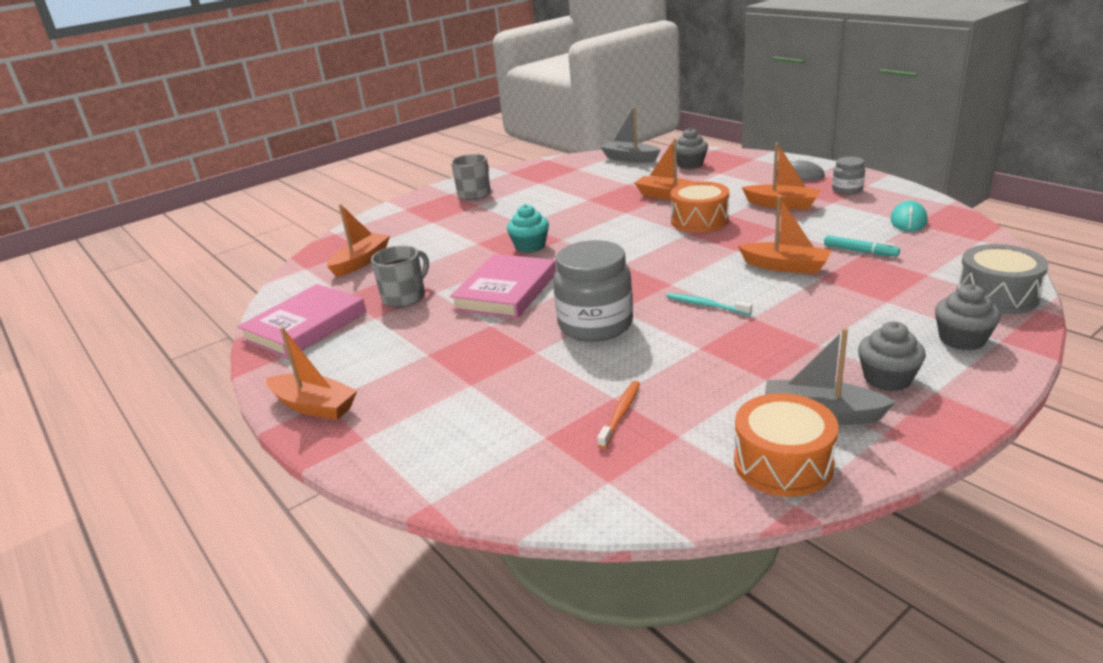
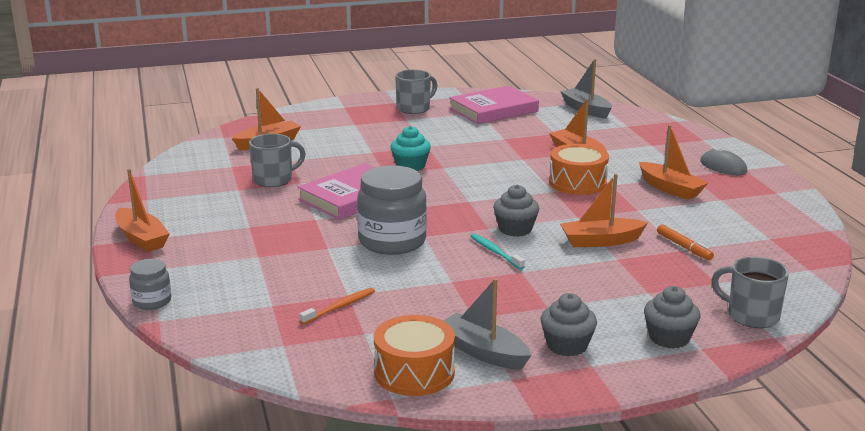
camera: 20 degrees right, 5 degrees down
(305, 326) = (184, 181): pink book -> pink book (493, 110)
(690, 164) = (634, 130): grey cupcake -> grey cupcake (515, 229)
(785, 266) = (601, 241): orange boat -> orange boat turned 120 degrees clockwise
(847, 190) = (750, 192): grey jar -> grey jar (152, 301)
(860, 251) = (684, 247): turquoise marker -> orange marker
(908, 220) = (767, 234): turquoise mouse -> none
(996, 295) = (751, 316): grey drum -> grey mug

